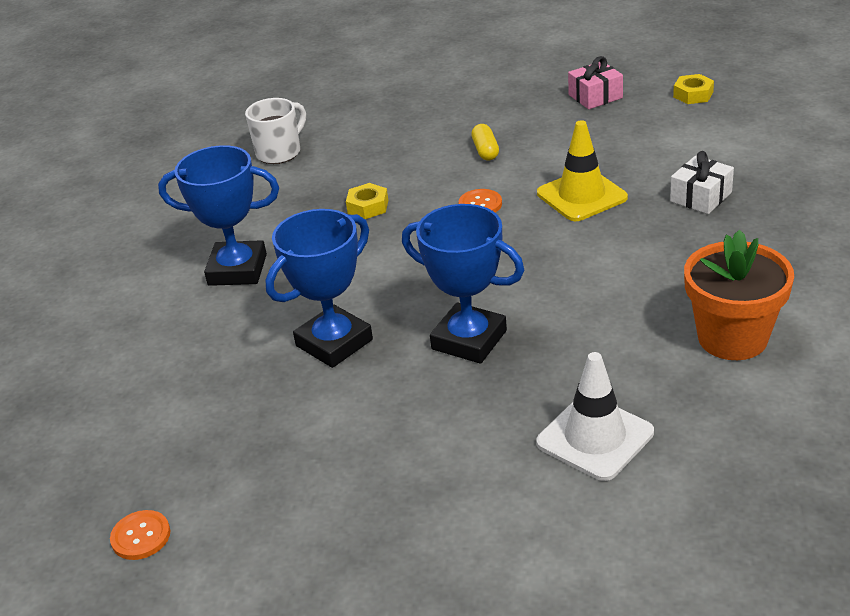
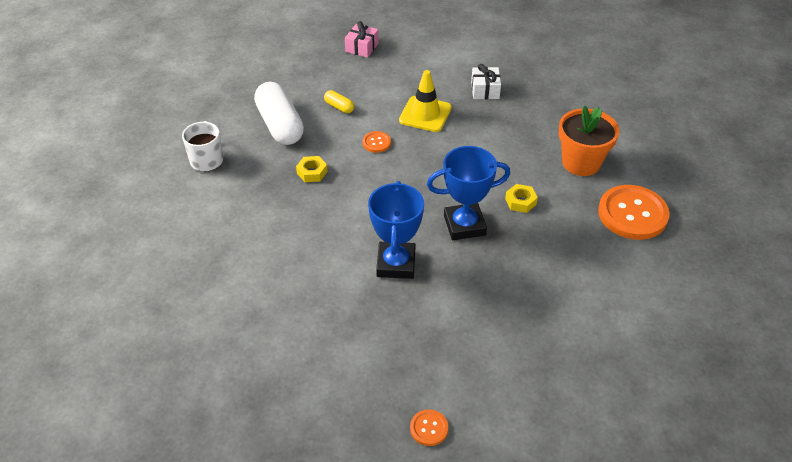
camera: 45 degrees left, 10 degrees up
(237, 270) = (281, 249): blue trophy -> none
(396, 146) = (280, 125): none -> white capsule
(595, 438) = (579, 245): white traffic cone -> none
(693, 94) = (414, 27): yellow nut -> yellow nut (520, 201)
(730, 438) = (632, 214): none -> orange button

